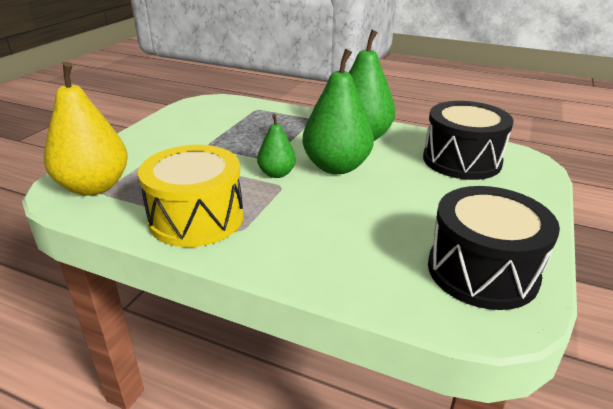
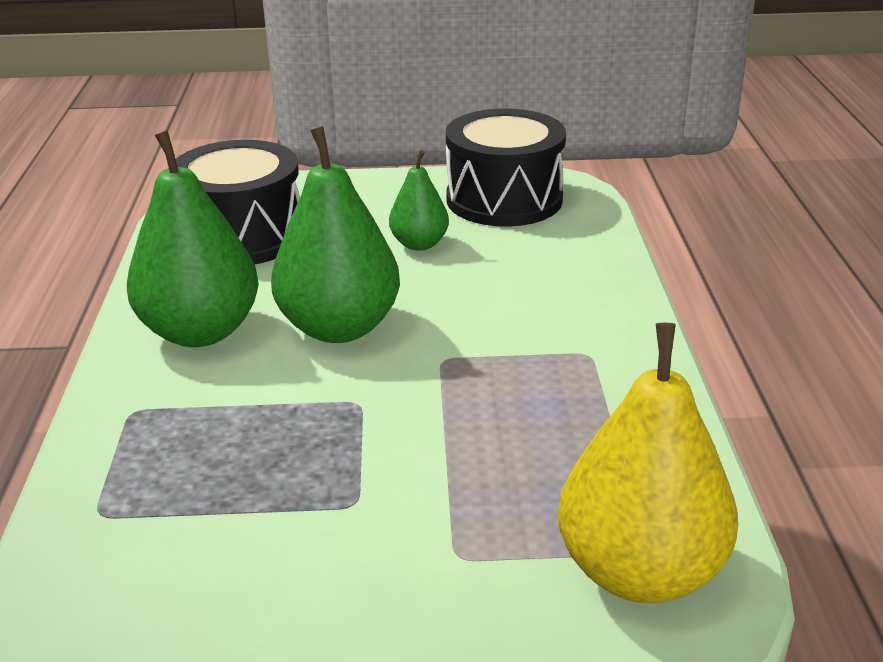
camera: 115 degrees left, 0 degrees up
(196, 218) = (603, 400): yellow drum -> none
(276, 173) = (408, 375): green pear -> green pear (419, 244)

